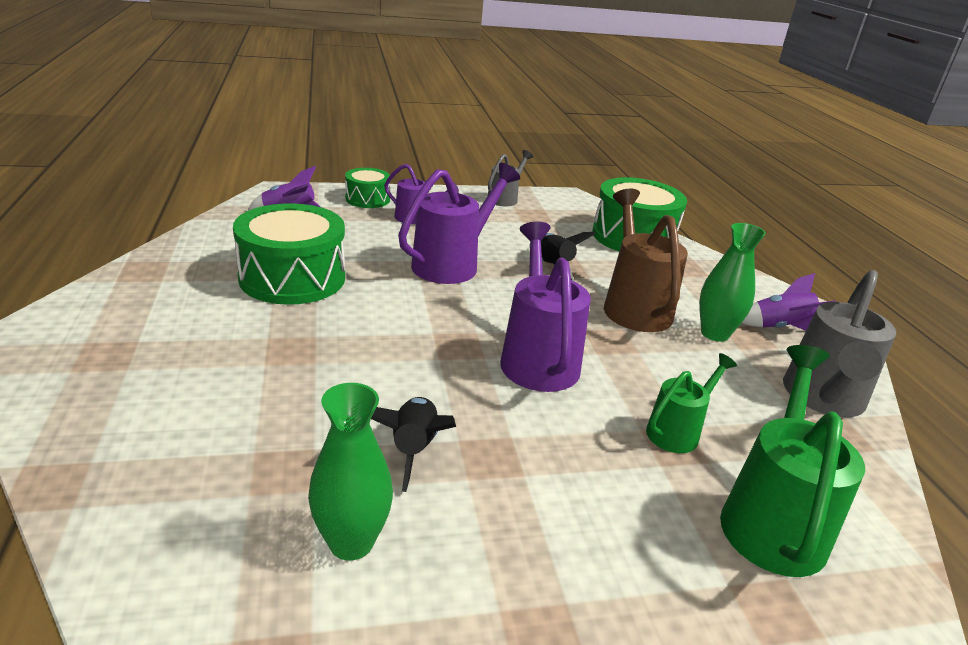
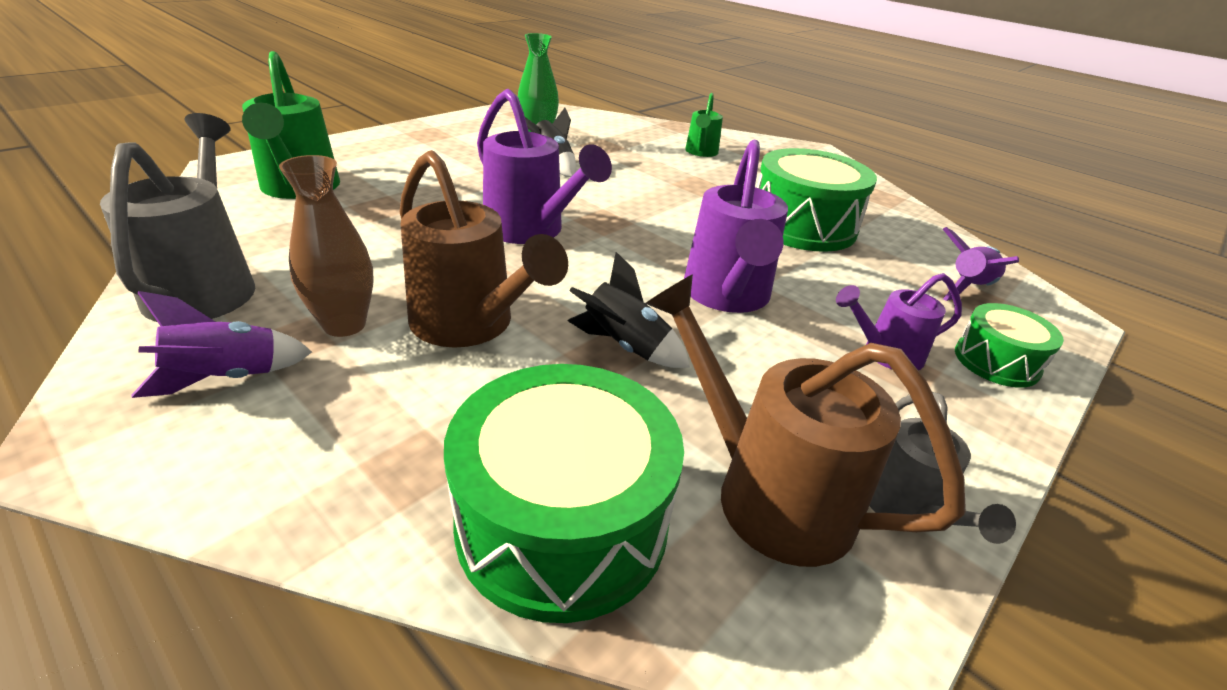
camera: 145 degrees right, 5 degrees up
(549, 216) = (767, 492): none -> brown watering can
(677, 431) = (378, 215): green watering can -> green watering can (701, 152)
(714, 334) = (344, 325): green vase -> brown vase

